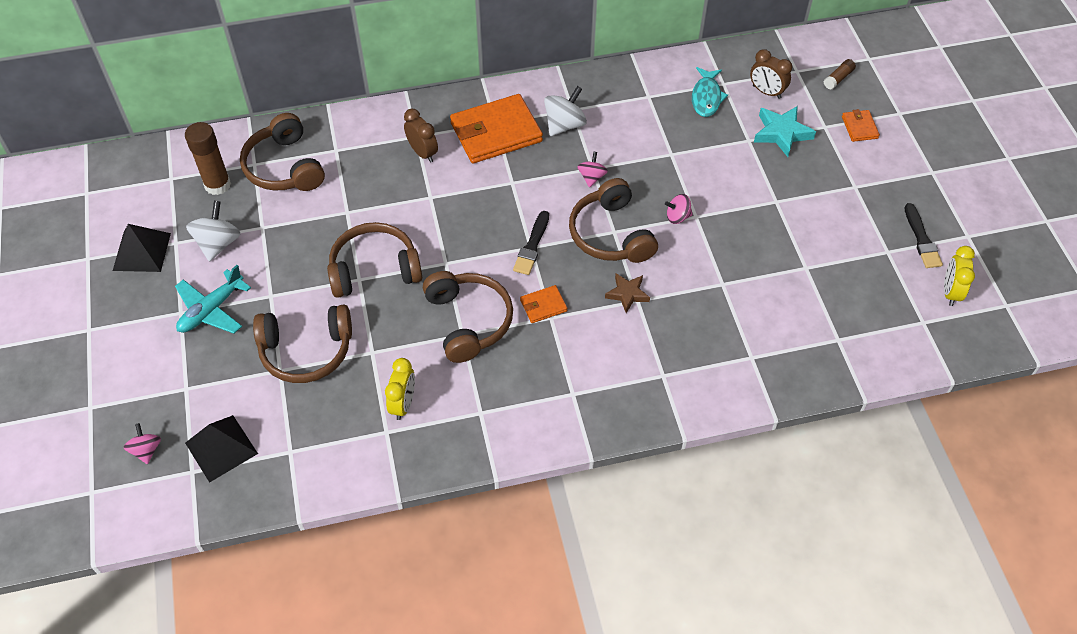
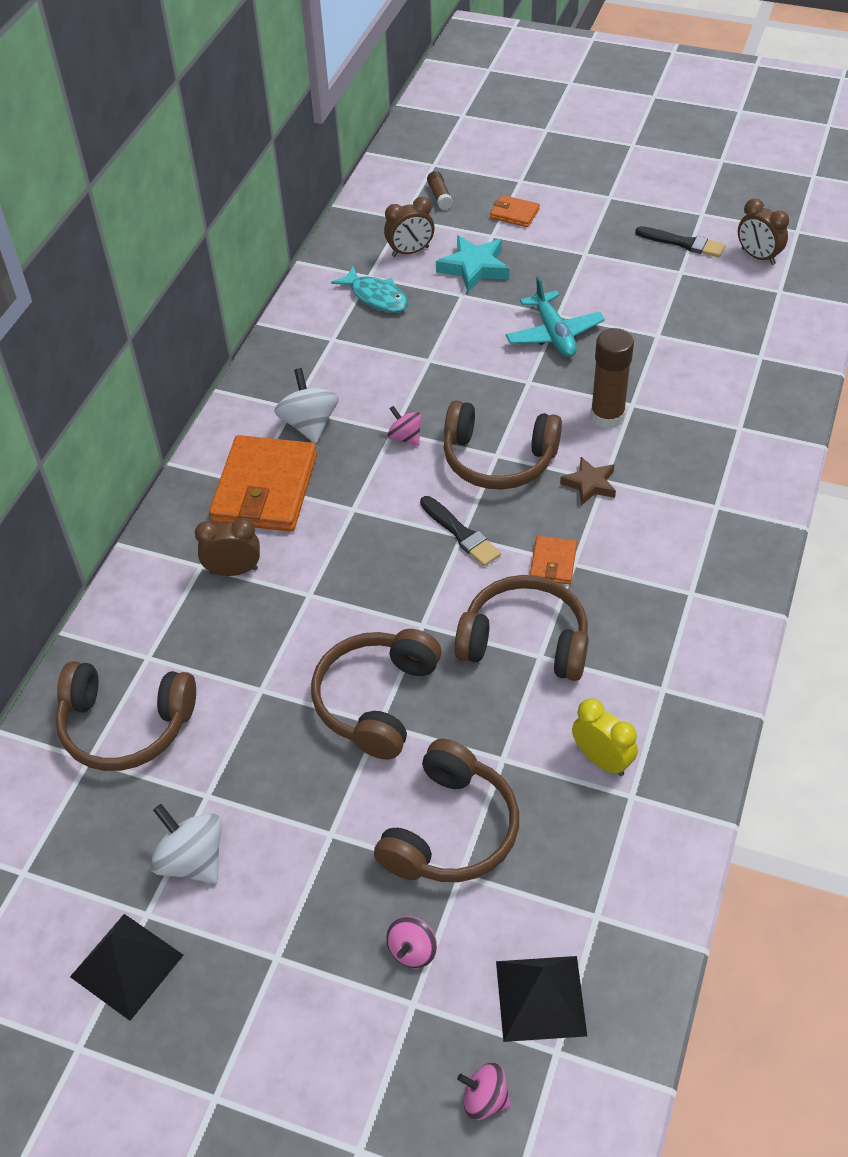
camera: 55 degrees left, 5 degrees down
(211, 310) = (301, 916): turquoise plane -> turquoise plane (554, 334)
(217, 185) = (87, 818): brown glue stick -> brown glue stick (607, 416)
(677, 217) = (518, 396): pink spinning top -> pink spinning top (412, 950)
(950, 292) = (758, 257): yellow clock -> brown clock

